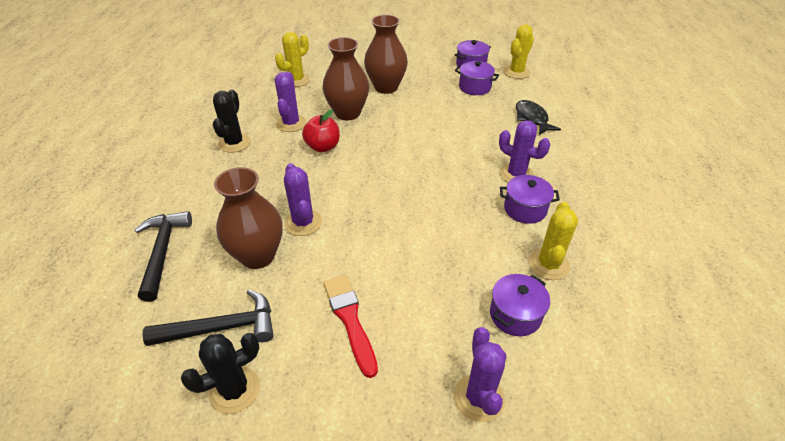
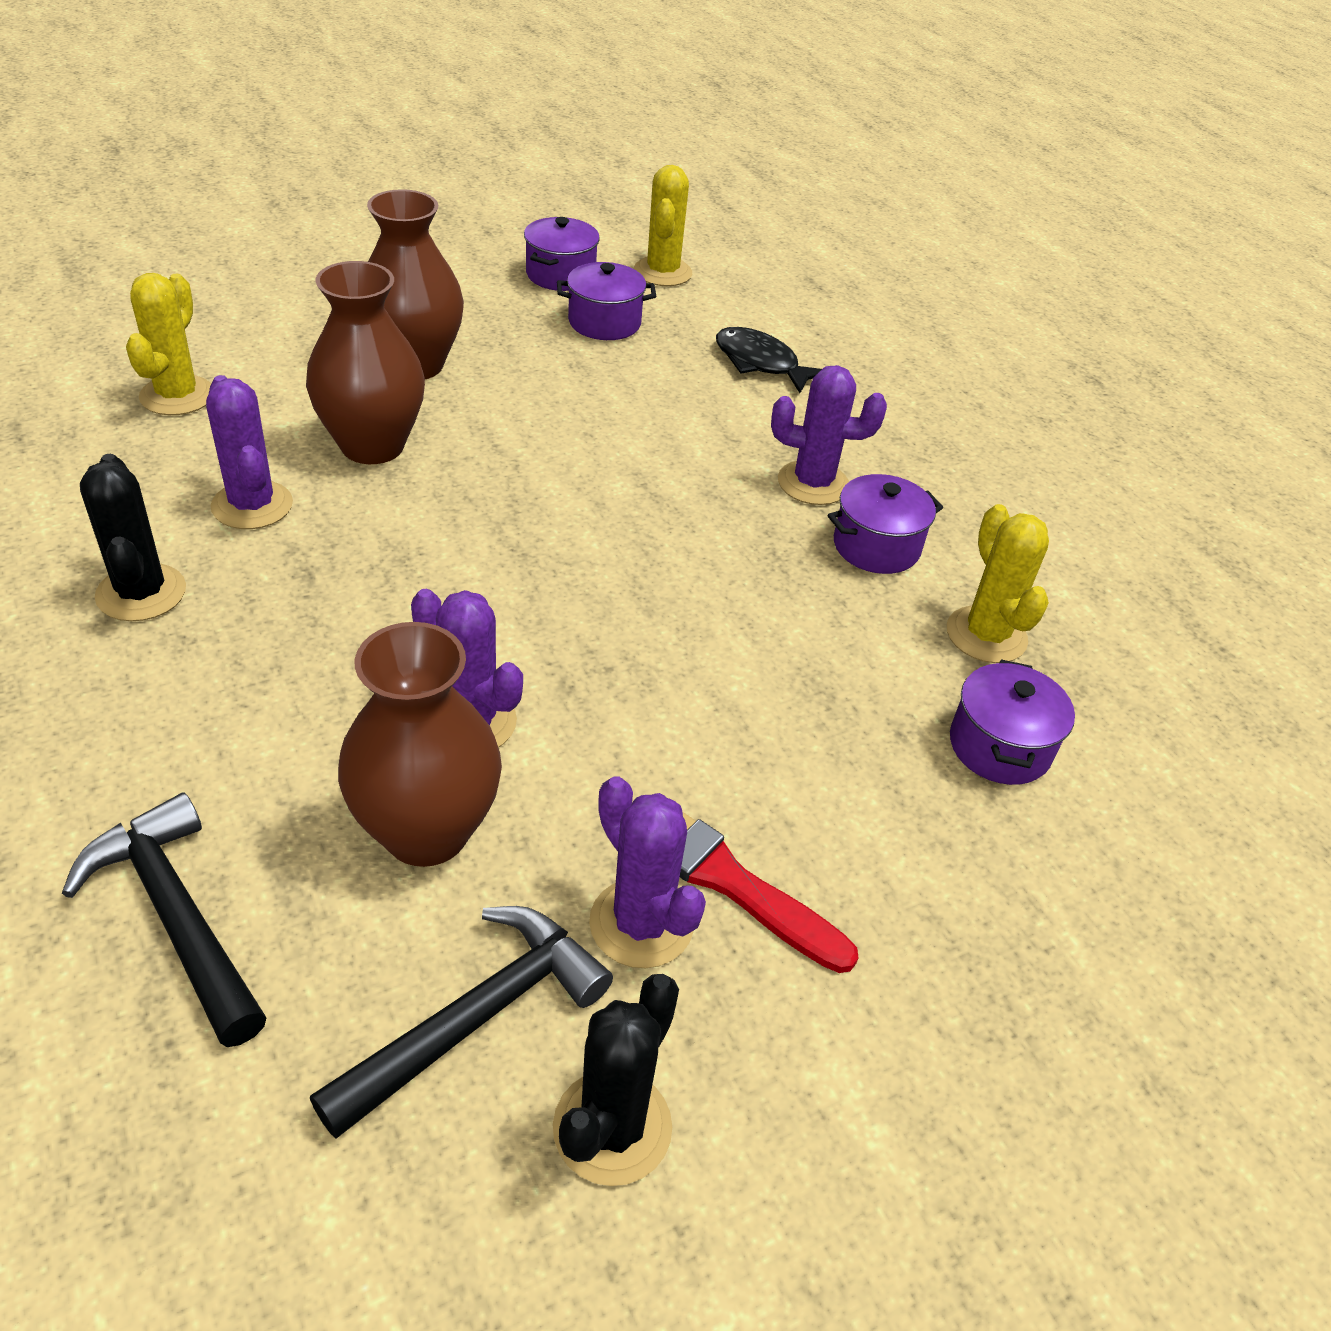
camera: 35 degrees left, 0 degrees up
(323, 147) = (377, 539): red apple -> none
(479, 398) = (1049, 915): purple cactus -> purple cactus (641, 923)

